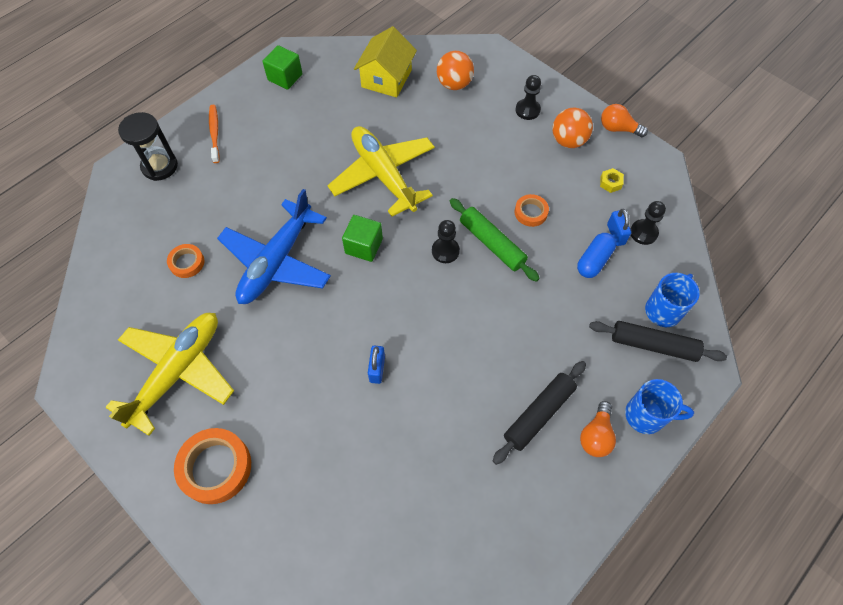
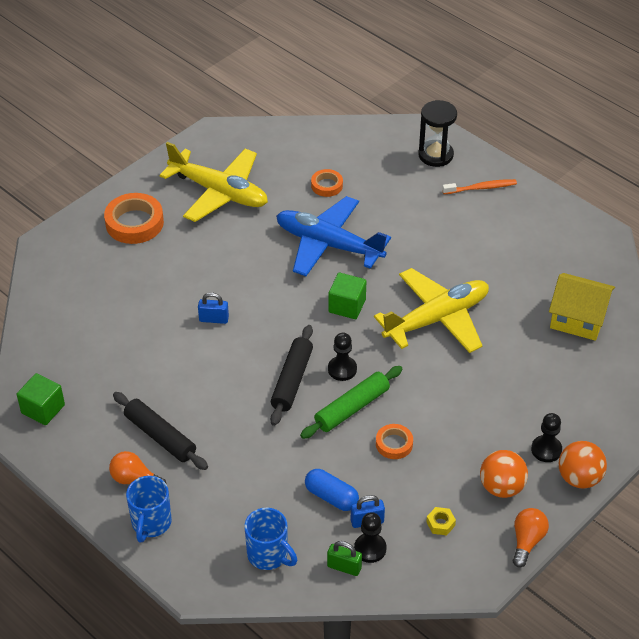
camera: 90 degrees right, 15 degrees down
(285, 77) = (566, 234): green cube -> green cube (43, 409)
(454, 84) = (578, 380): orange ball -> orange ball (579, 478)
(653, 345) = (227, 539): black rolling pin -> black rolling pin (292, 380)
(665, 252) = (344, 567): none -> green padlock

